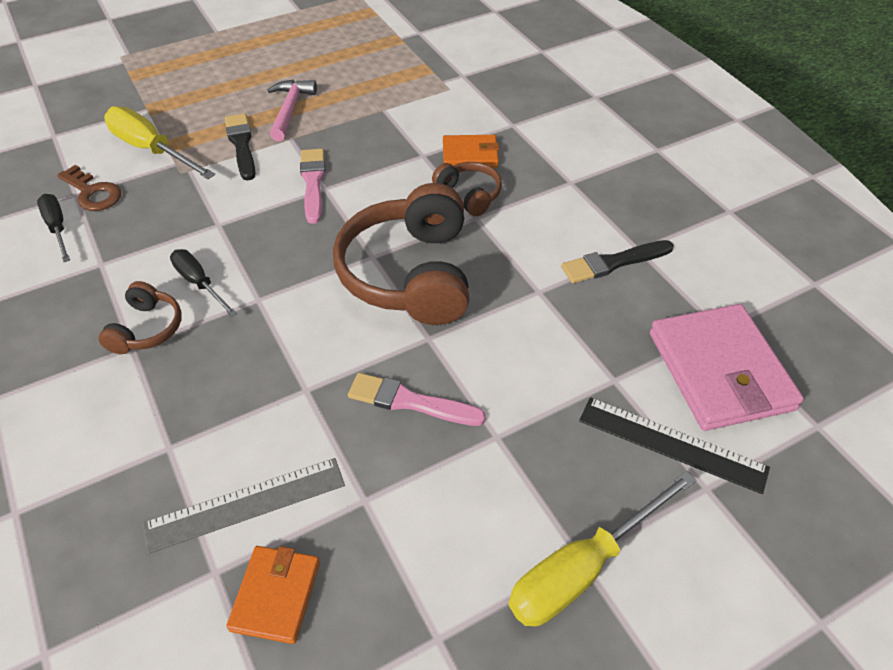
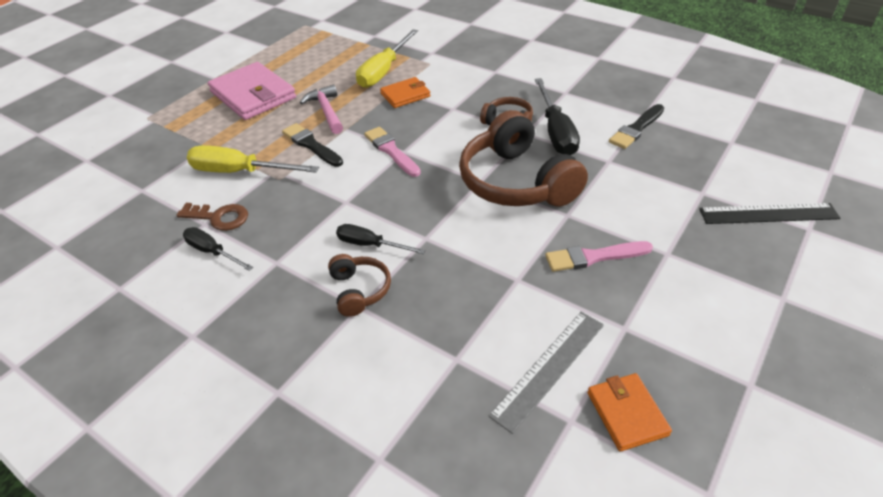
camera: 25 degrees left, 5 degrees down
(470, 155) = (484, 98): orange wallet -> orange wallet (405, 95)
(511, 229) = (555, 132): none -> black screwdriver
(582, 568) = (789, 303): yellow screwdriver -> yellow screwdriver (384, 71)
(720, 371) = (753, 164): pink wallet -> pink wallet (253, 95)

